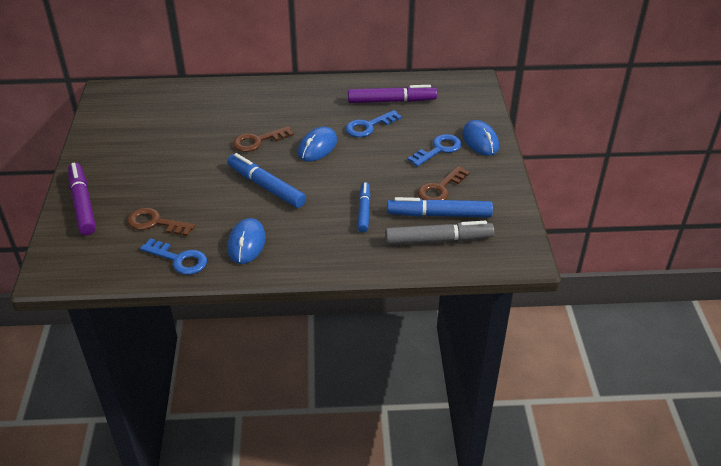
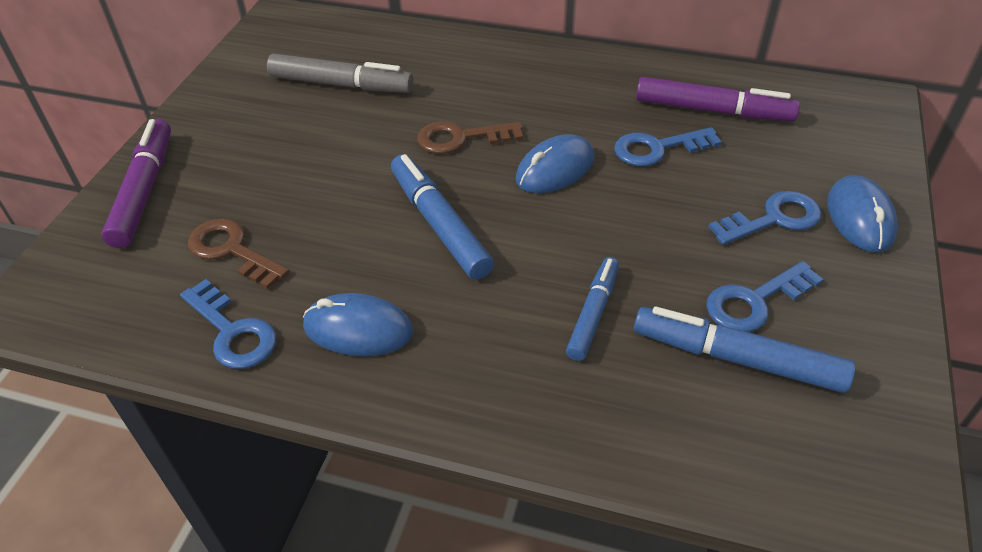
camera: 20 degrees right, 5 degrees up
(246, 243) = (358, 329): blue mouse -> blue mouse turned 75 degrees clockwise
(438, 240) = (720, 417): grey marker -> grey marker (341, 84)
(440, 189) = (754, 301): brown key -> blue key

